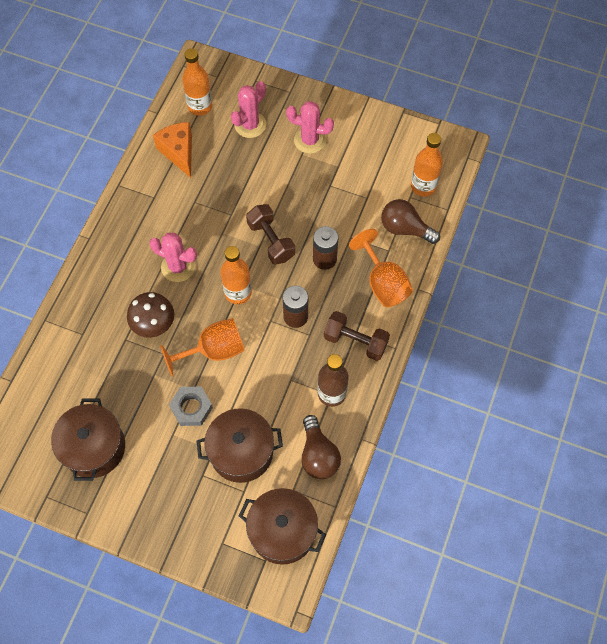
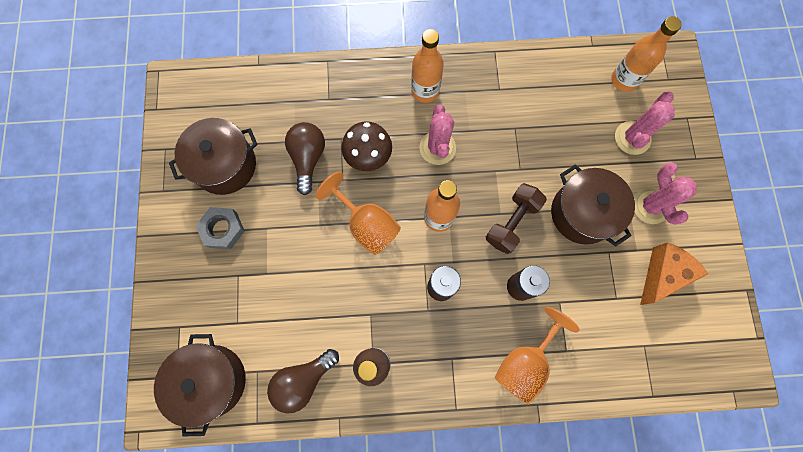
camera: 65 degrees right, 10 degrees up
(179, 152) = (560, 87): orange cheese -> orange cheese (662, 275)
(191, 408) = (299, 232): grey nut -> grey nut (222, 229)
(241, 452) = (275, 301): brown pot -> brown pot (582, 213)
(250, 125) = (632, 138): pink cactus -> pink cactus turned 75 degrees counterclockwise
(355, 341) = (443, 362): brown dumbbell -> none
(405, 229) = (602, 357): brown light bulb -> brown light bulb (308, 158)
(423, 186) = (666, 355): orange bottle -> orange bottle (425, 91)

